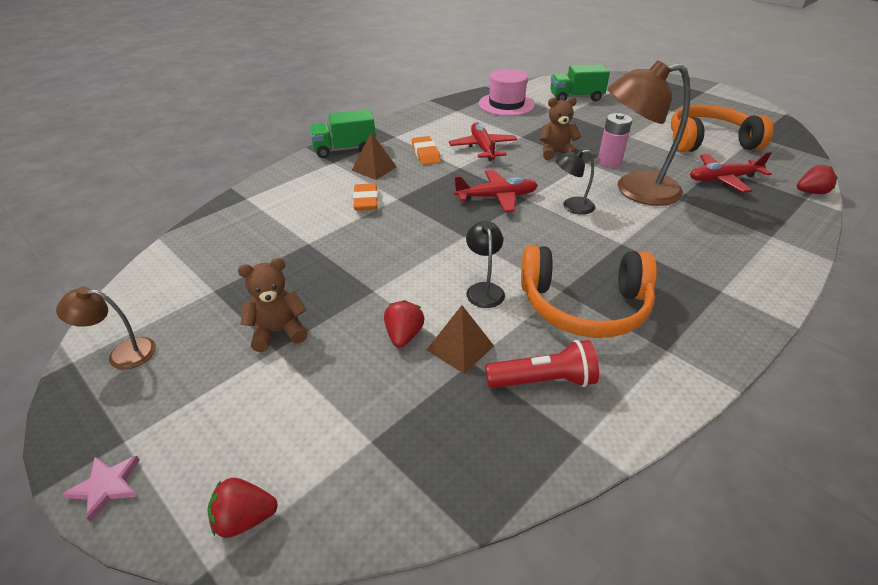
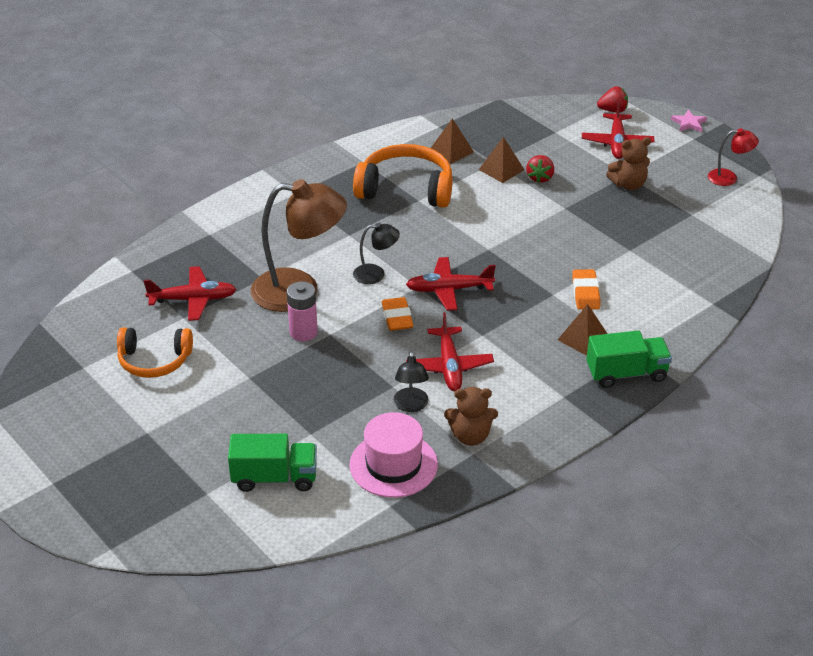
camera: 175 degrees left, 0 degrees up
(123, 353) = (729, 178): brown lamp -> red lamp
(267, 419) = (617, 143): none -> red plane
(425, 154) = (522, 359): orange eraser -> orange eraser (397, 317)
(483, 289) = (478, 204): black lamp -> black lamp (411, 406)
(543, 380) = (451, 151): red flashlight -> brown pyramid
(556, 153) = (360, 352): brown teddy bear -> brown teddy bear (470, 436)
(709, 142) = (154, 360): orange headphones -> orange headphones, size x0.66
(811, 192) = (118, 277): red strawberry -> none

